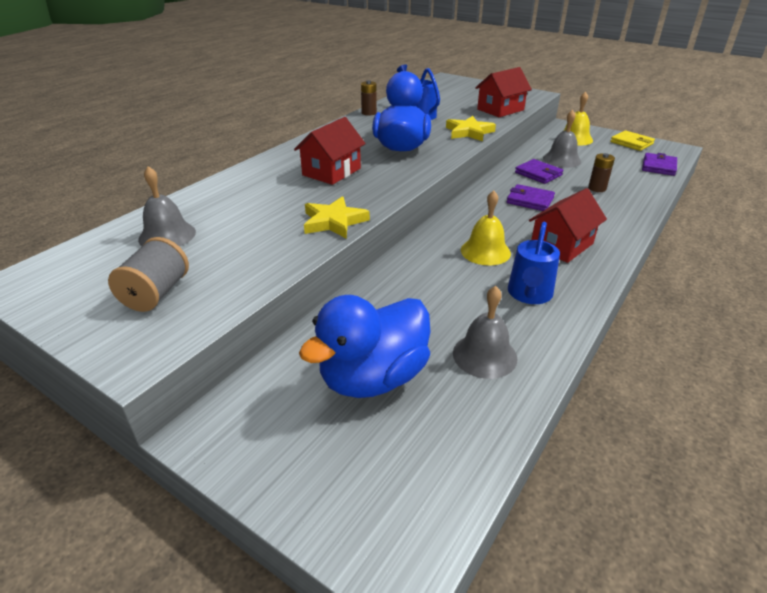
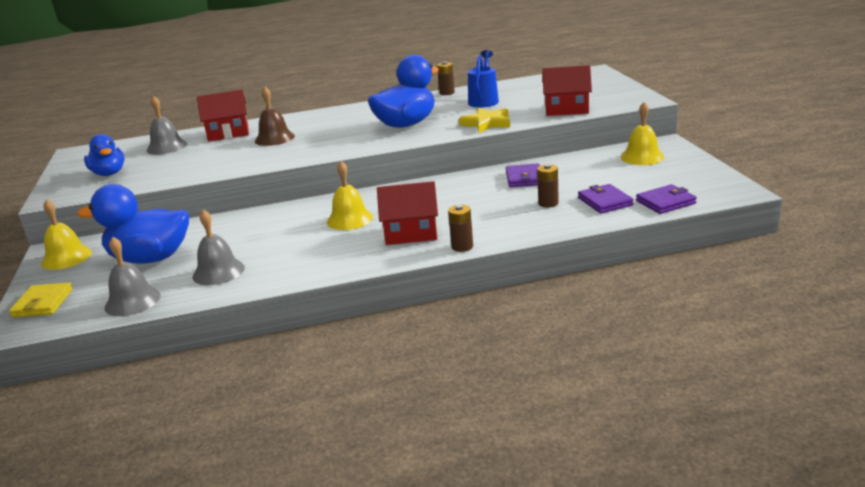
camera: 45 degrees right, 10 degrees down
(156, 293) = (109, 173): grey spool -> blue duck
(249, 432) = (66, 257): none -> yellow bell
(294, 190) = (274, 138): none -> brown bell
(331, 172) = (321, 131): red house -> red house (228, 133)
(334, 221) = (254, 162): yellow star -> none
(529, 295) = (314, 253): blue watering can -> none
(530, 200) = (465, 196): purple wallet -> purple wallet (605, 201)
(562, 160) = (577, 172): grey bell -> grey bell (132, 301)
(622, 242) = (462, 247): none -> brown battery
(631, 143) = (697, 174): yellow wallet -> yellow wallet (43, 303)

